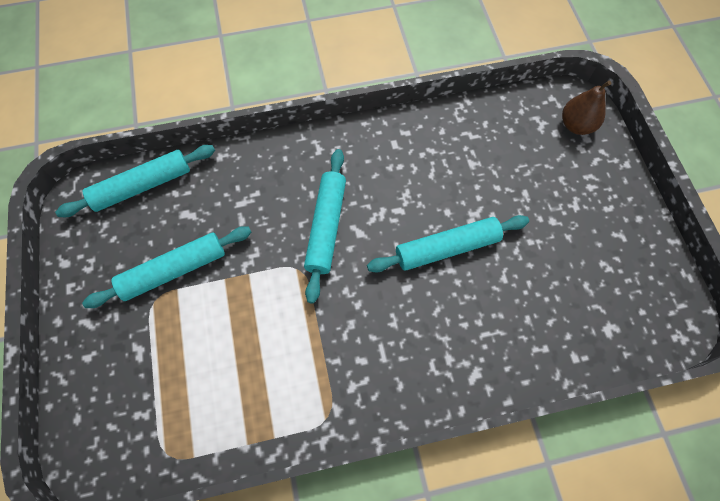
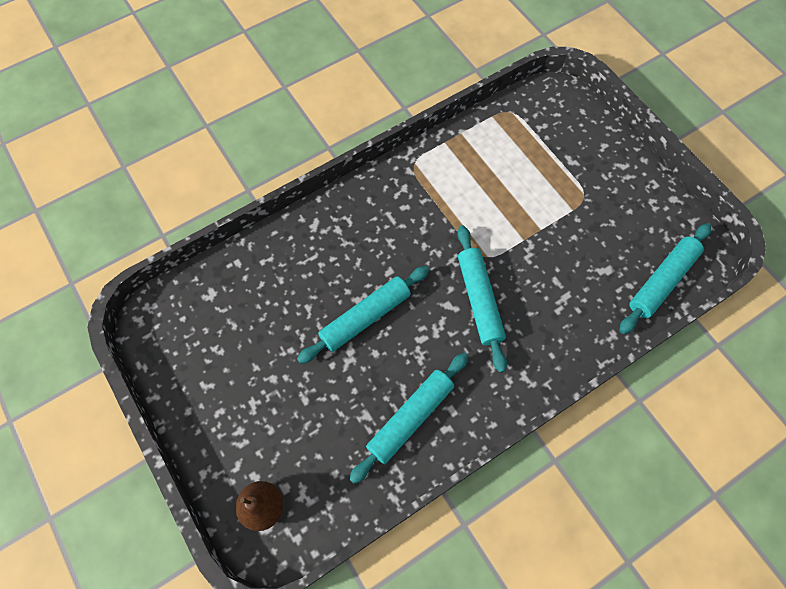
camera: 160 degrees right, 0 degrees up
(174, 270) = (584, 222): turquoise rolling pin -> turquoise rolling pin (410, 418)

